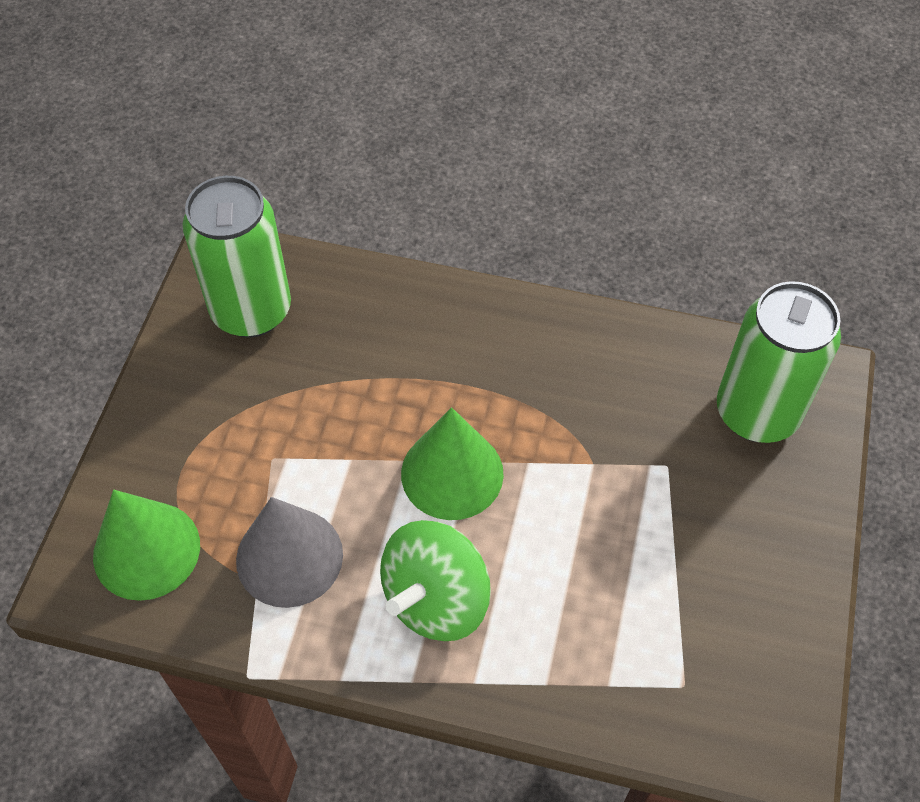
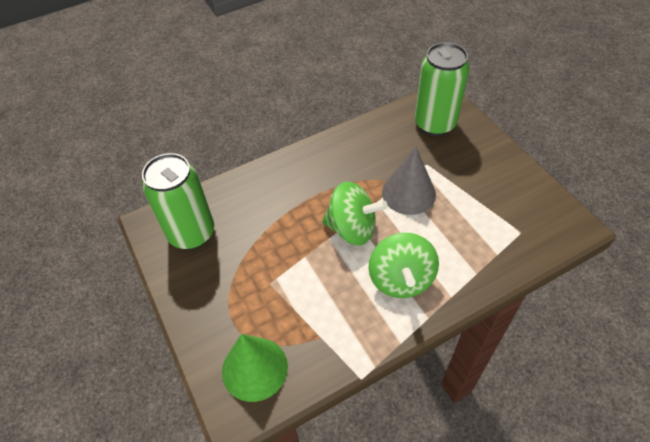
camera: 40 degrees left, 5 degrees down
(289, 557) = (323, 315): grey cone -> grey cone (408, 193)
(452, 473) = (352, 229): green cone -> green spinning top

